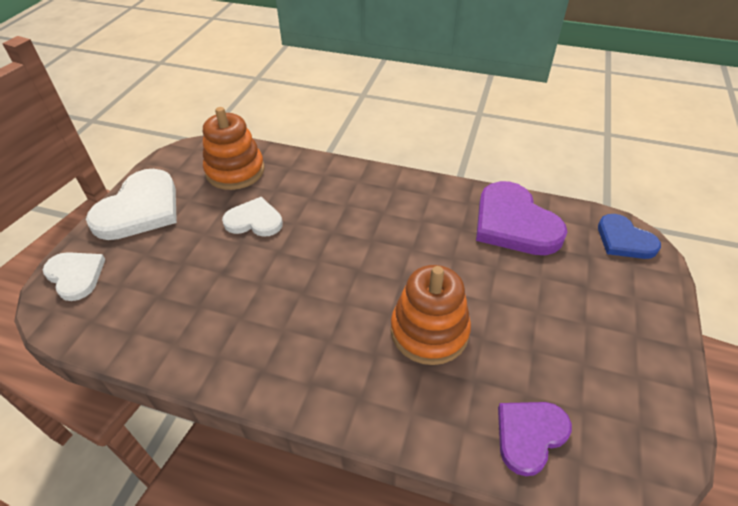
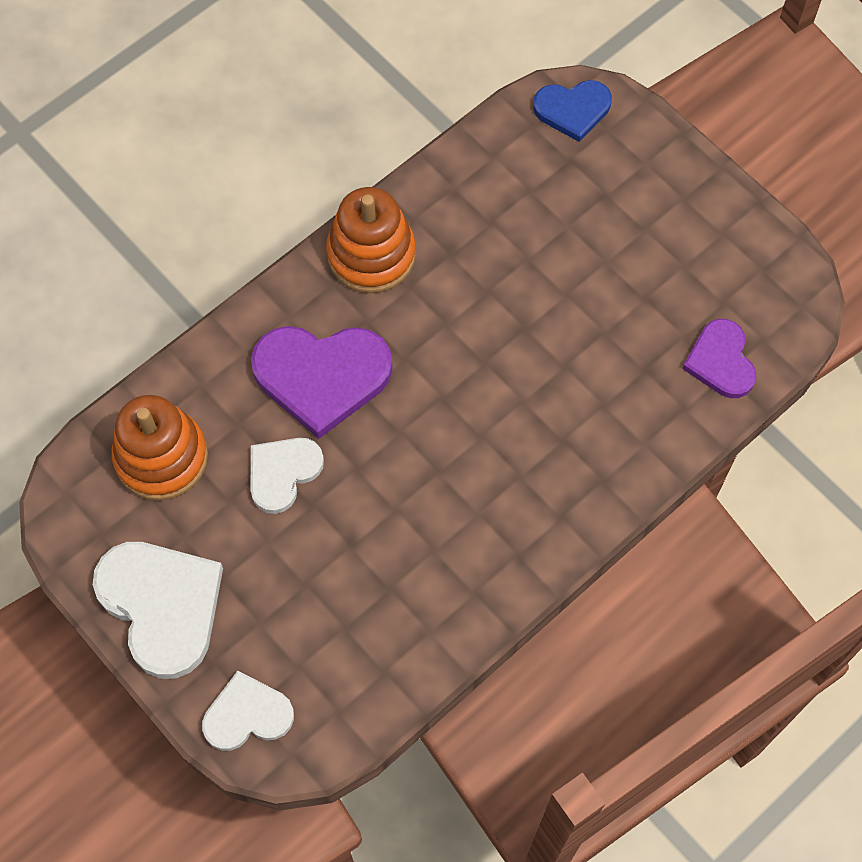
camera: 60 degrees left, 20 degrees up
(429, 331) = (567, 375): orange stacking toy -> orange stacking toy (371, 254)
(514, 223) = (478, 195): purple heart -> purple heart (321, 376)

